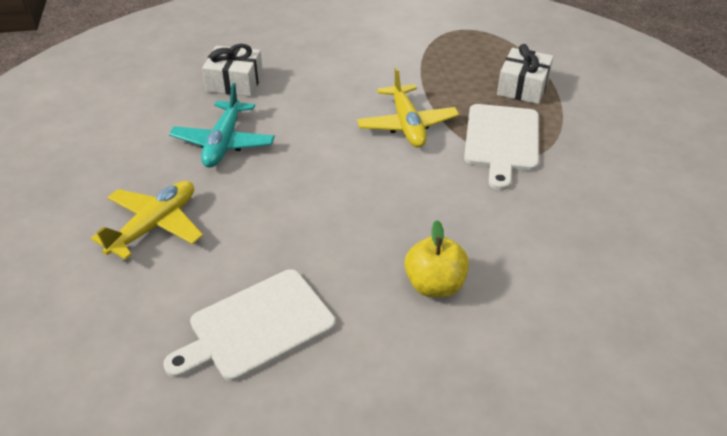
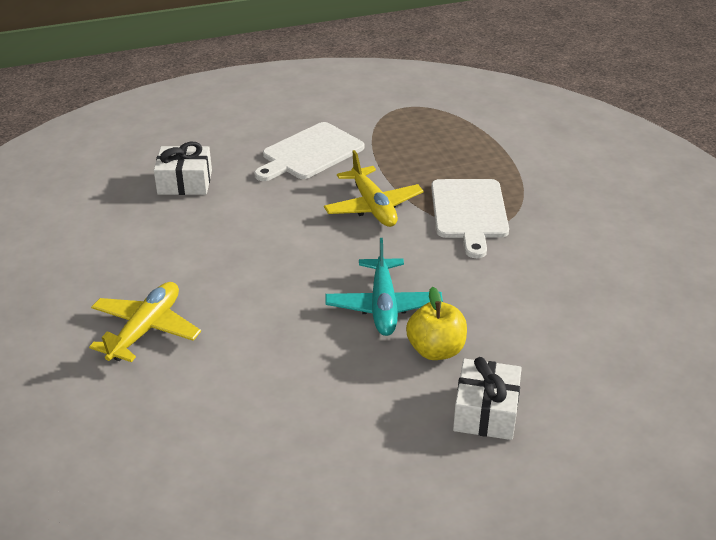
camera: 10 degrees left, 5 degrees down
(224, 143) = (192, 243): turquoise plane -> turquoise plane (383, 306)
(257, 327) = (276, 407): white cutting board -> white cutting board (310, 153)
(523, 87) = (478, 159): white gift -> white gift (486, 412)

